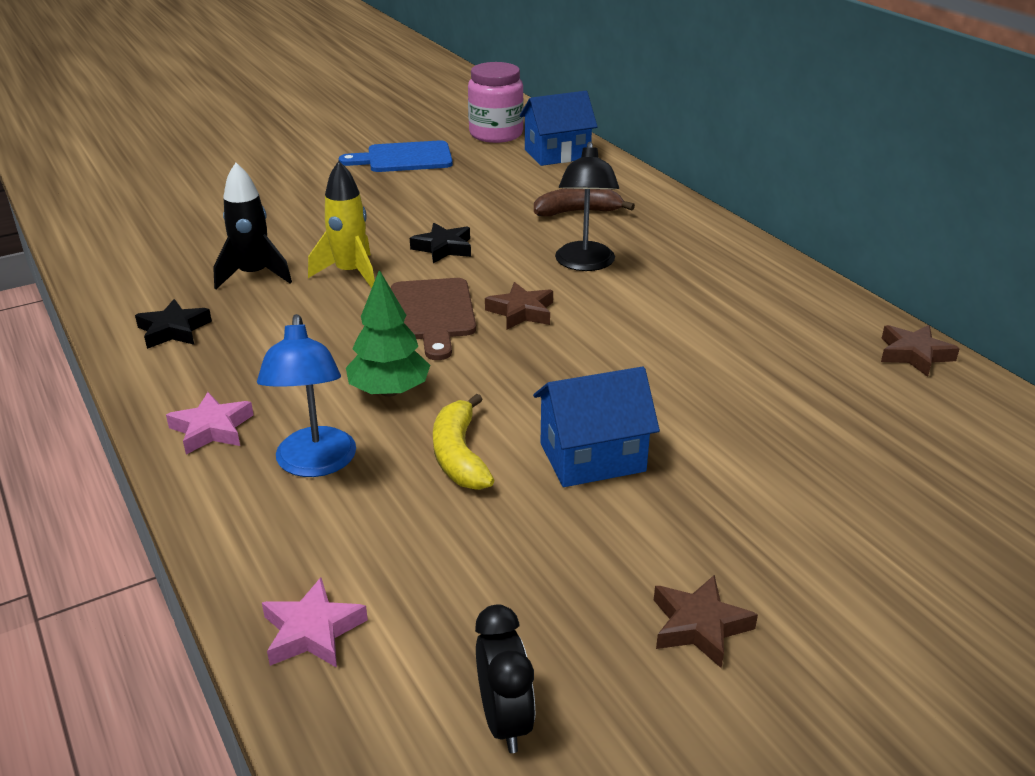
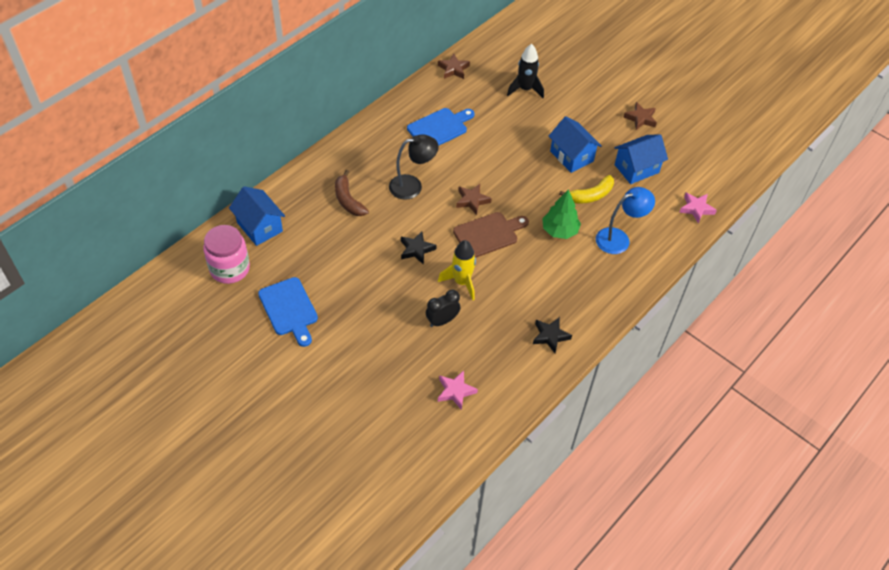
camera: 110 degrees left, 20 degrees up
(212, 429) = (616, 283): pink star -> pink star (455, 391)
(254, 275) = (481, 326): black rocket -> black rocket (525, 89)
(505, 721) = (700, 155): black clock -> black clock (442, 321)
(508, 556) = (636, 169): none -> blue house
(727, 310) = (439, 128): none -> blue cutting board

